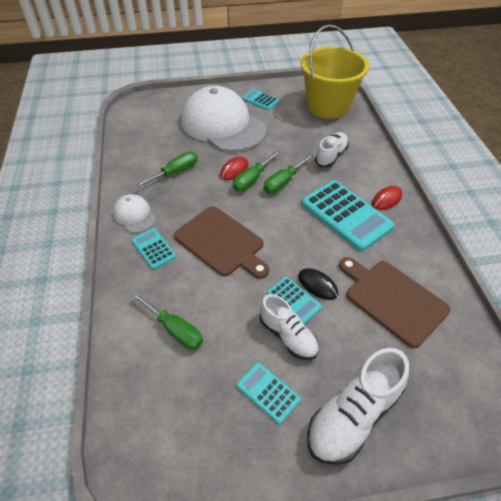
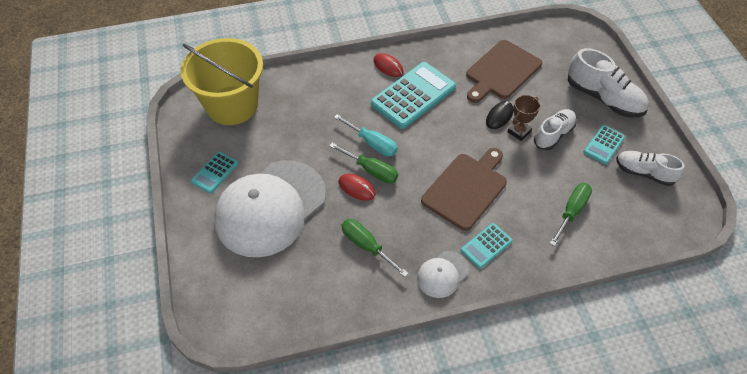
camera: 95 degrees left, 5 degrees up
(283, 182) = (372, 143): green screwdriver -> turquoise screwdriver
(294, 300) = (519, 131): turquoise calculator -> brown trophy
(331, 156) = (326, 104): white shoe -> white shoe (644, 173)

